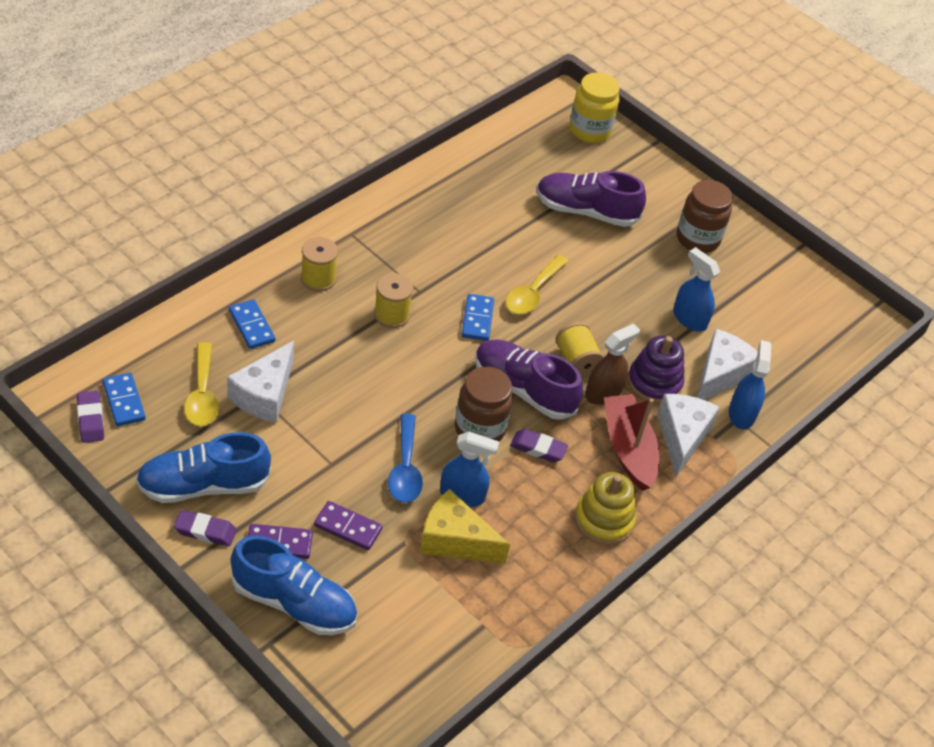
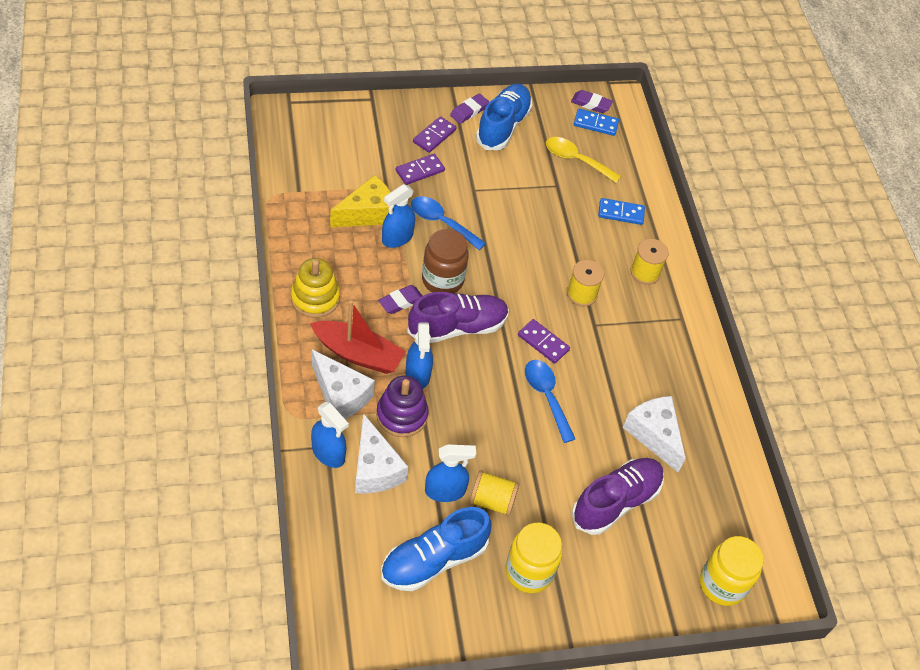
camera: 125 degrees right, 5 degrees up
(264, 395) = (554, 188): white cheese -> white cheese (654, 435)
(294, 603) = (388, 121): blue shoe -> blue shoe (433, 560)
(477, 319) = (543, 343): blue domino -> purple domino
(533, 292) = (546, 397): yellow spoon -> blue spoon
(576, 361) = (459, 378): yellow spool -> yellow spool (492, 501)
(603, 393) = (417, 374): brown spray bottle -> blue spray bottle
(697, 239) = (529, 572): brown jar -> yellow jar

